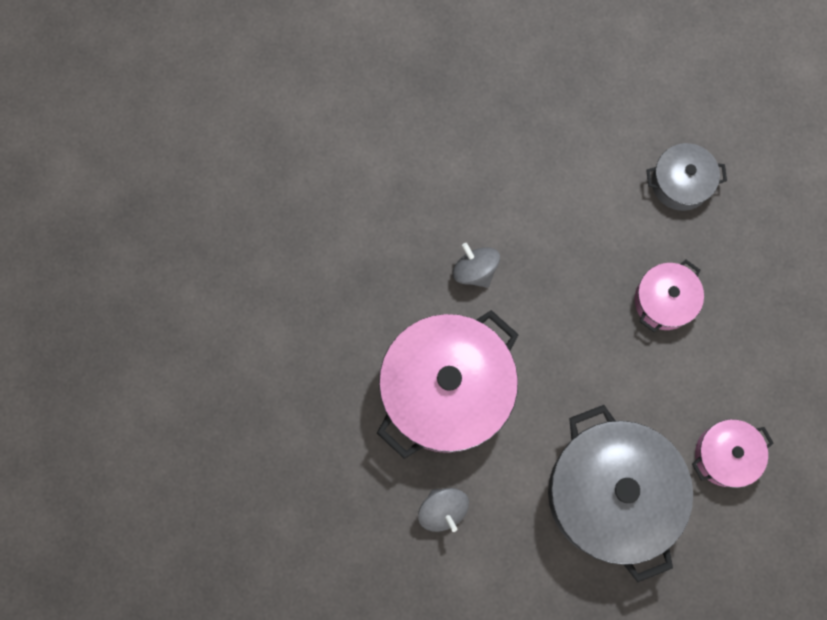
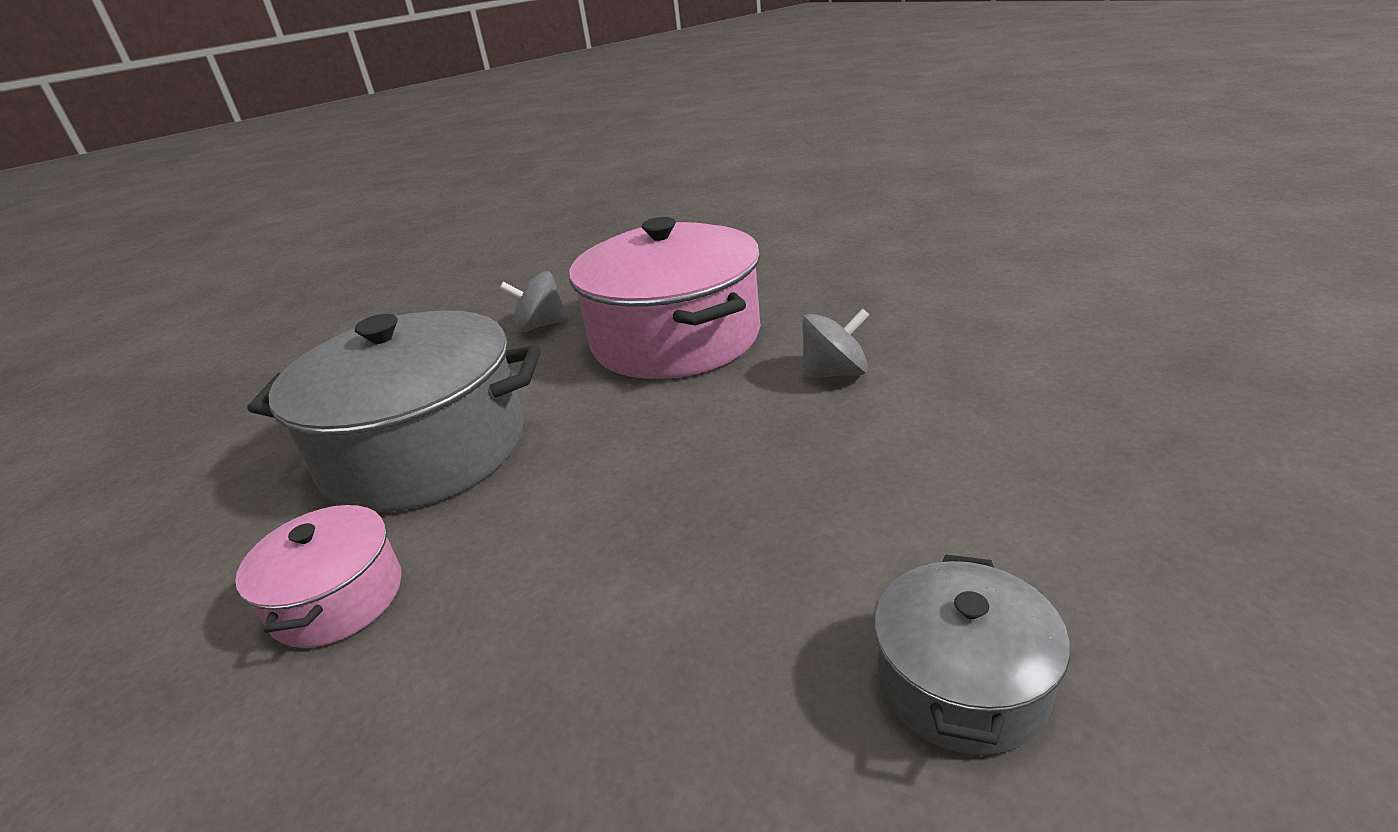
camera: 115 degrees right, 45 degrees down
(664, 301) = (678, 578): pink pot -> none

